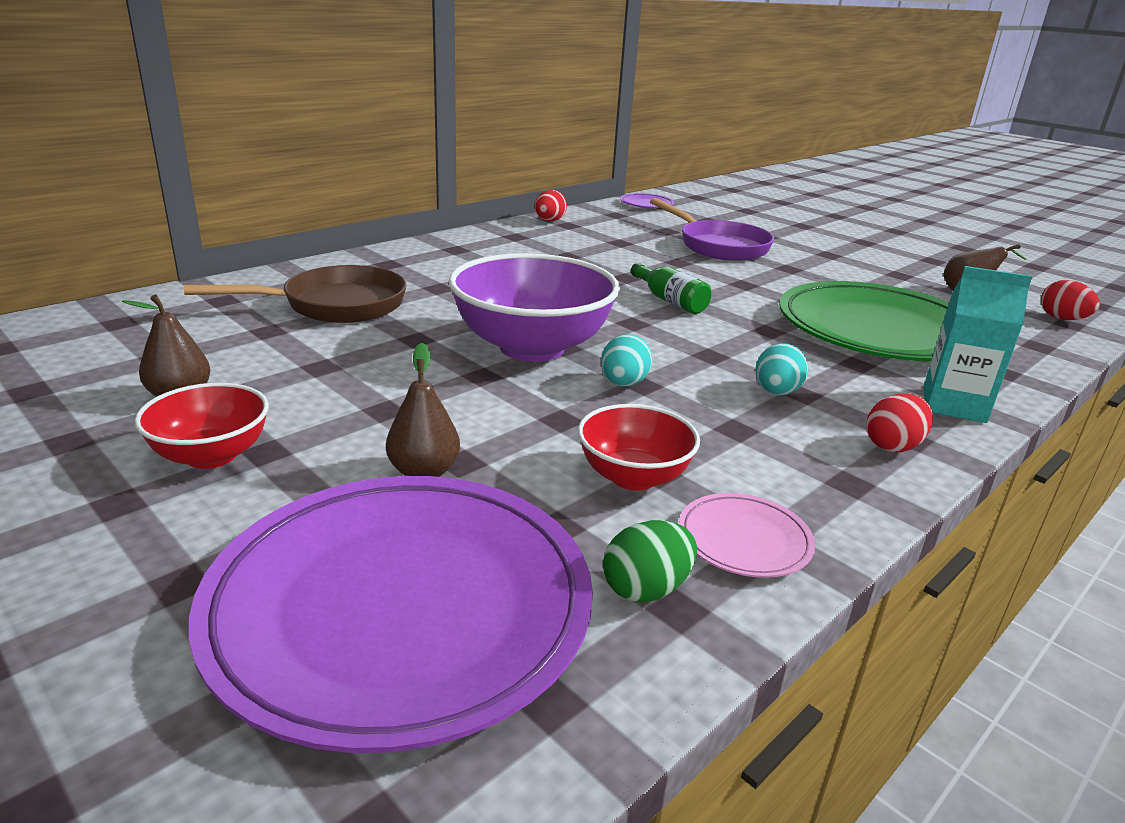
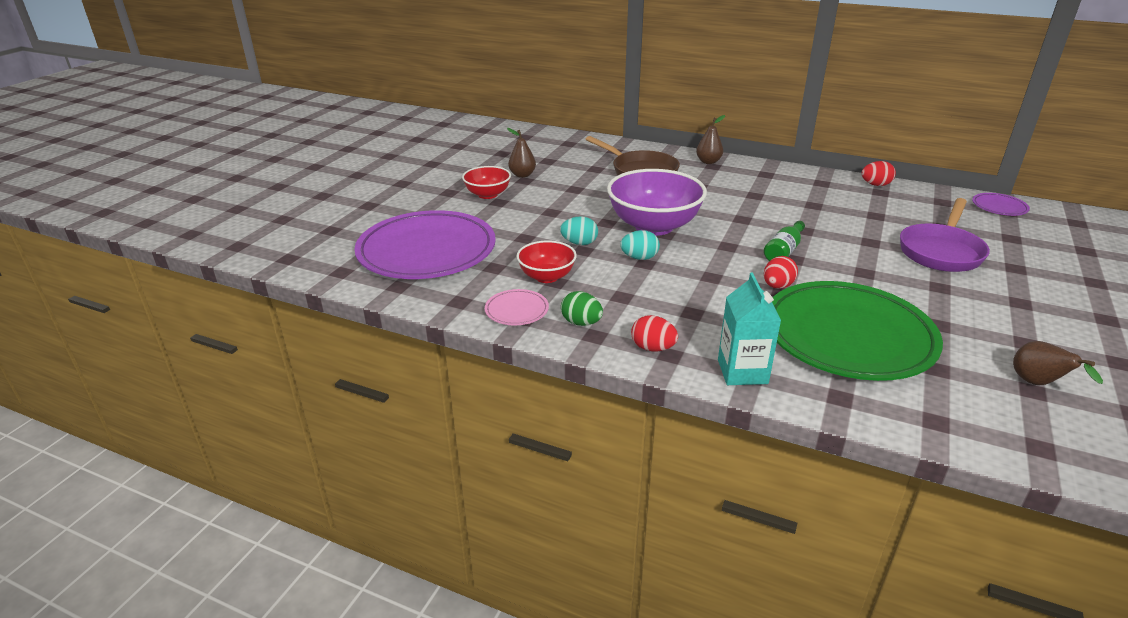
camera: 70 degrees right, 5 degrees up
(424, 472) = (510, 233): brown pear -> brown pear (708, 162)
(646, 589) = (466, 293): green egg -> green egg (581, 323)
(776, 392) = (682, 304): turquoise egg -> turquoise egg (579, 243)
(1062, 319) = (1048, 443): red egg -> red egg (777, 286)

